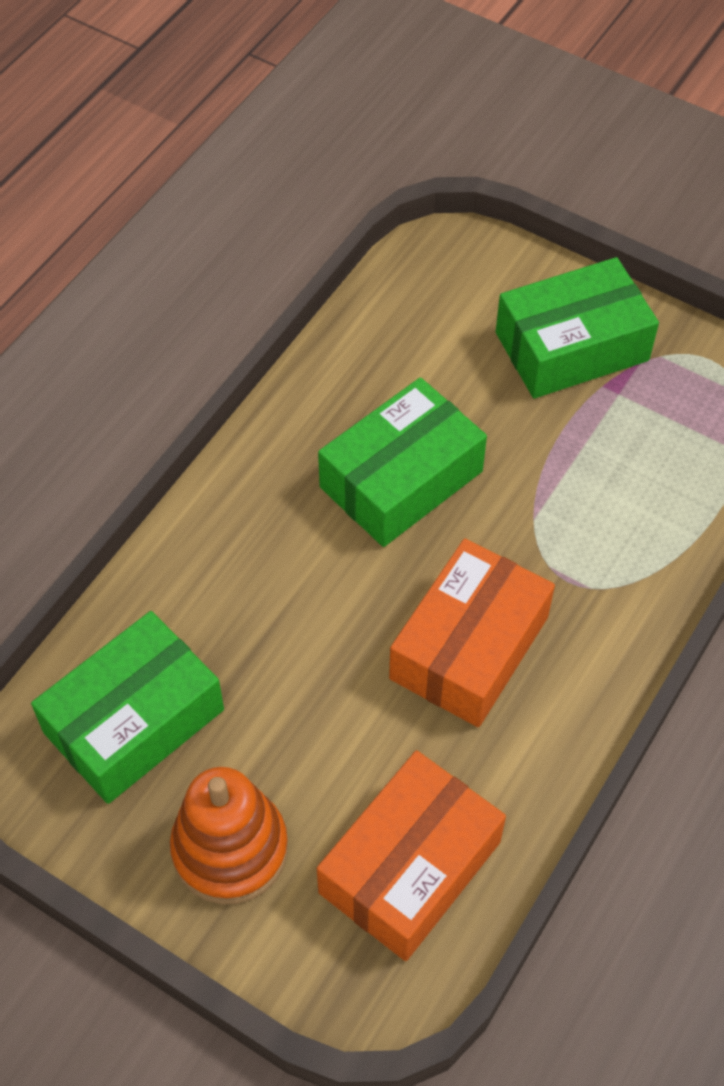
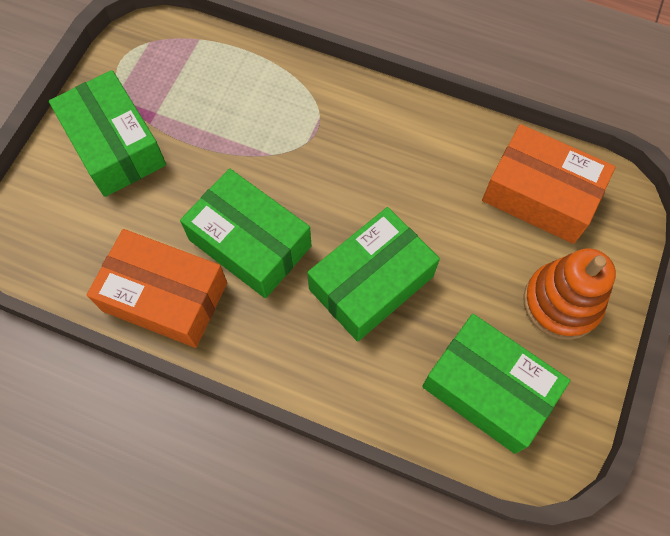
camera: 100 degrees left, 10 degrees up
(315, 609) = (371, 282): none -> green box
(469, 647) = (380, 181): orange box -> orange box (165, 297)

